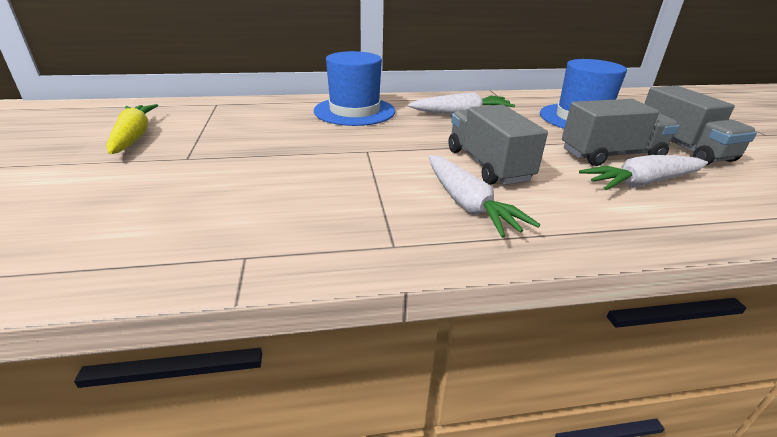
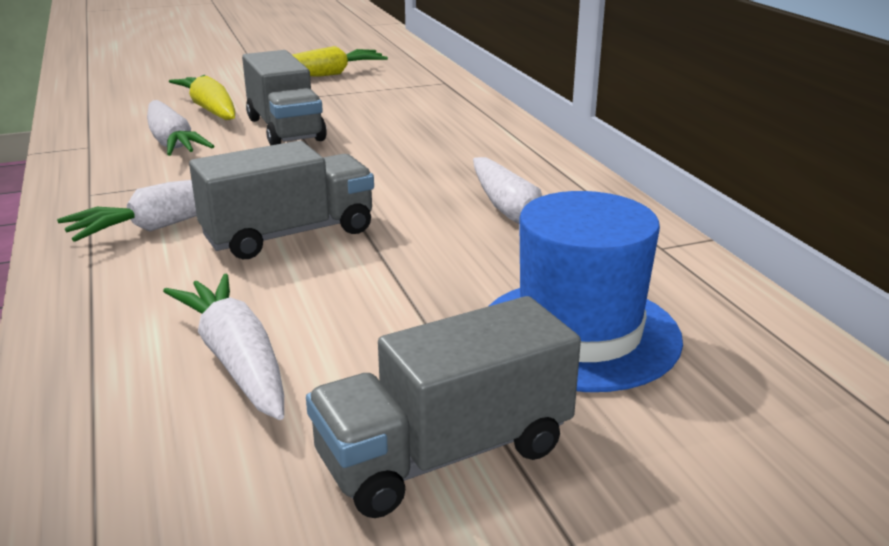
camera: 80 degrees right, 5 degrees down
(183, 188) = (210, 109): none -> yellow carrot
(272, 207) = (172, 142): none -> white carrot
(354, 111) = (469, 144): blue hat -> none
(611, 155) = (363, 345): grey truck -> grey truck (285, 129)

